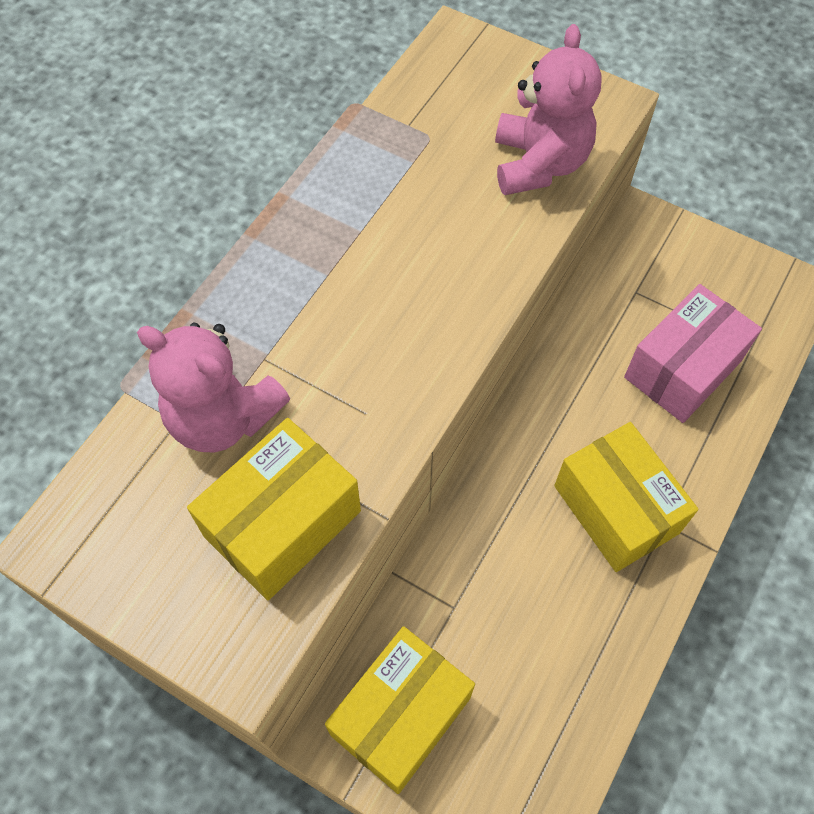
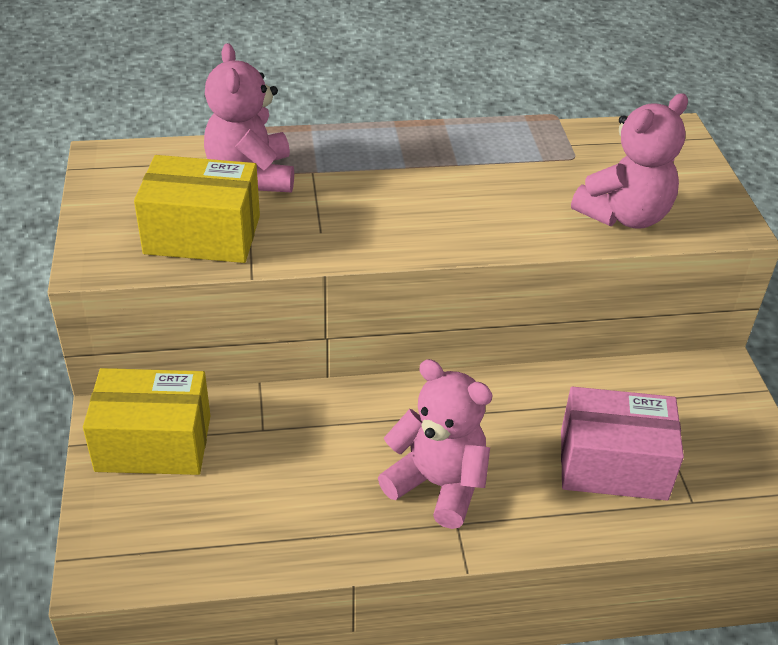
camera: 50 degrees right, 20 degrees down
(616, 509) = (438, 484): yellow box -> pink teddy bear

